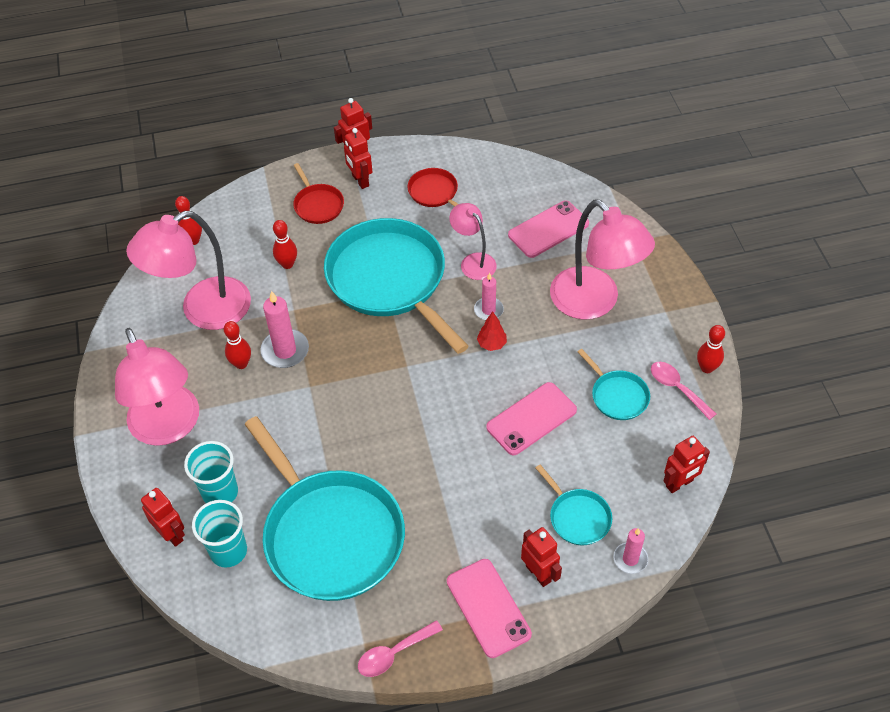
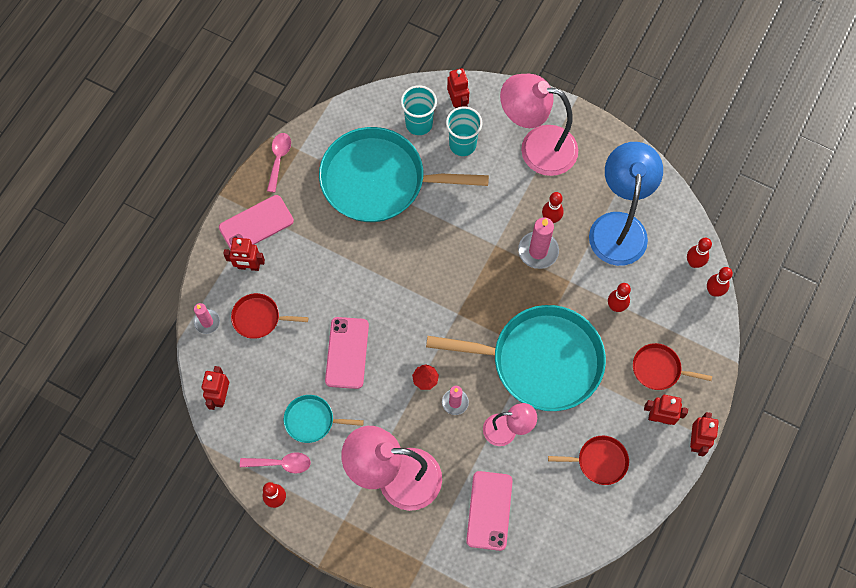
camera: 130 degrees right, 15 degrees up
(172, 534) = (457, 104): red robot -> red robot turned 105 degrees counterclockwise
(203, 311) = (618, 226): pink lamp -> blue lamp
(210, 213) = (713, 291): none -> red bowling pin
(488, 608) = (256, 224): pink phone -> pink phone turned 45 degrees counterclockwise
(577, 517) = (259, 318): turquoise pan -> red pan

